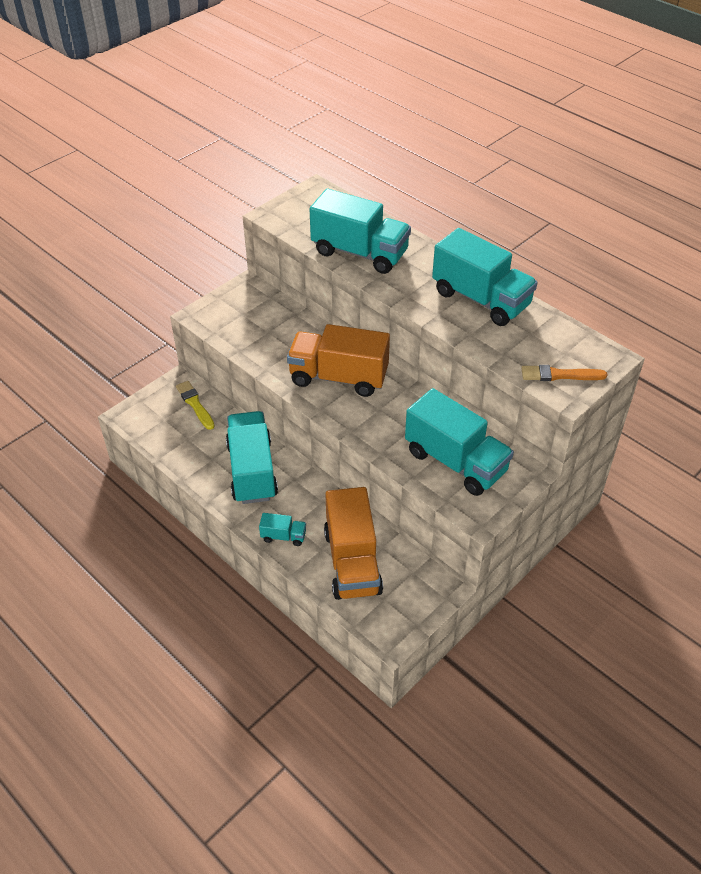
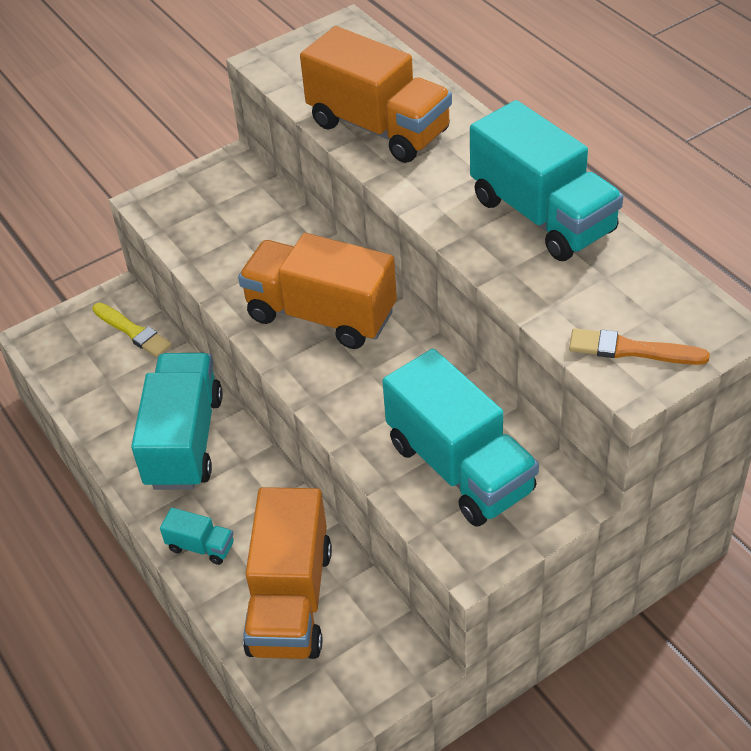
camera: 15 degrees right, 0 degrees up
(195, 404) = (133, 331): yellow brush -> yellow brush turned 150 degrees clockwise
(360, 253) = (379, 128): turquoise truck -> orange truck

